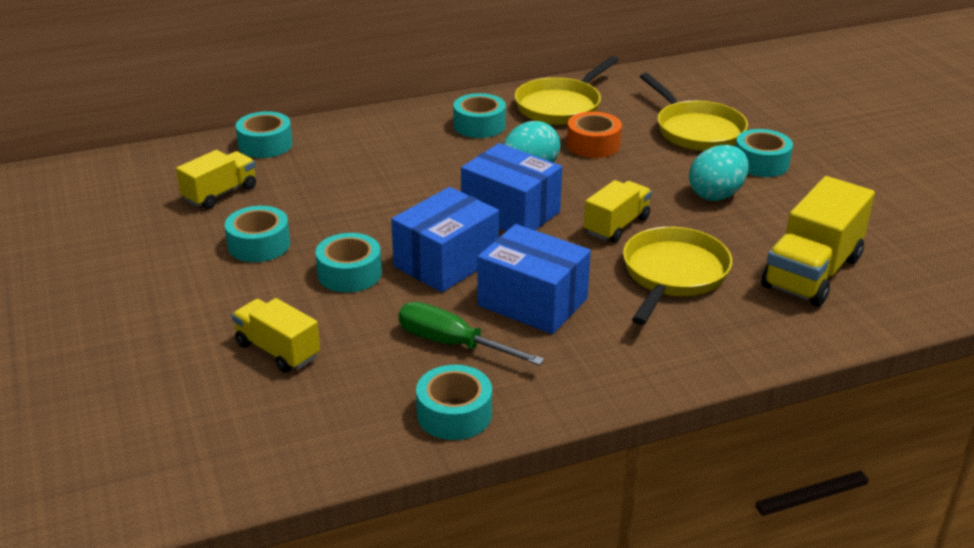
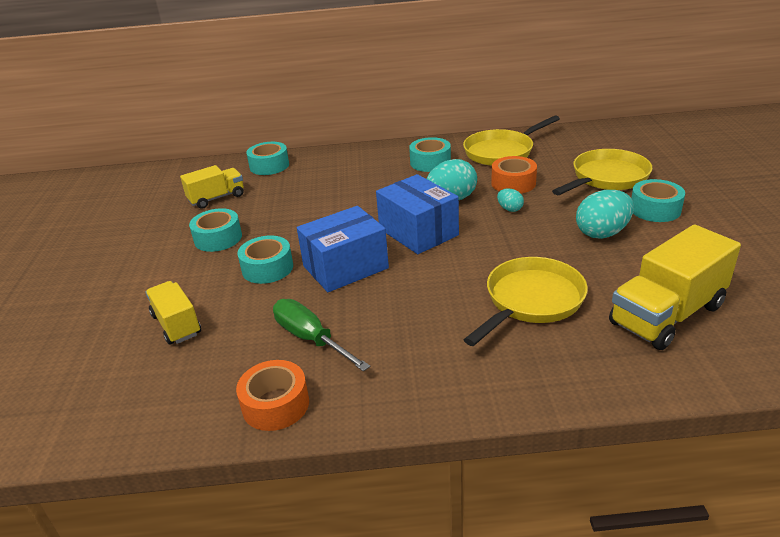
camera: 20 degrees right, 0 degrees up
(454, 414) = (275, 404): turquoise tape -> orange tape
(532, 302) = (396, 310): blue box -> none
(603, 176) = (509, 209): none -> turquoise egg
(616, 226) = (501, 251): yellow truck -> none
(696, 130) = (607, 178): yellow pan -> yellow pan turned 120 degrees counterclockwise

